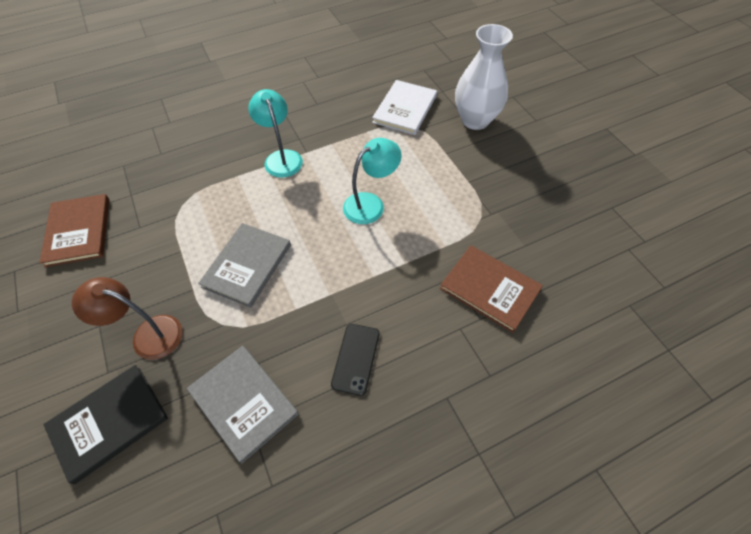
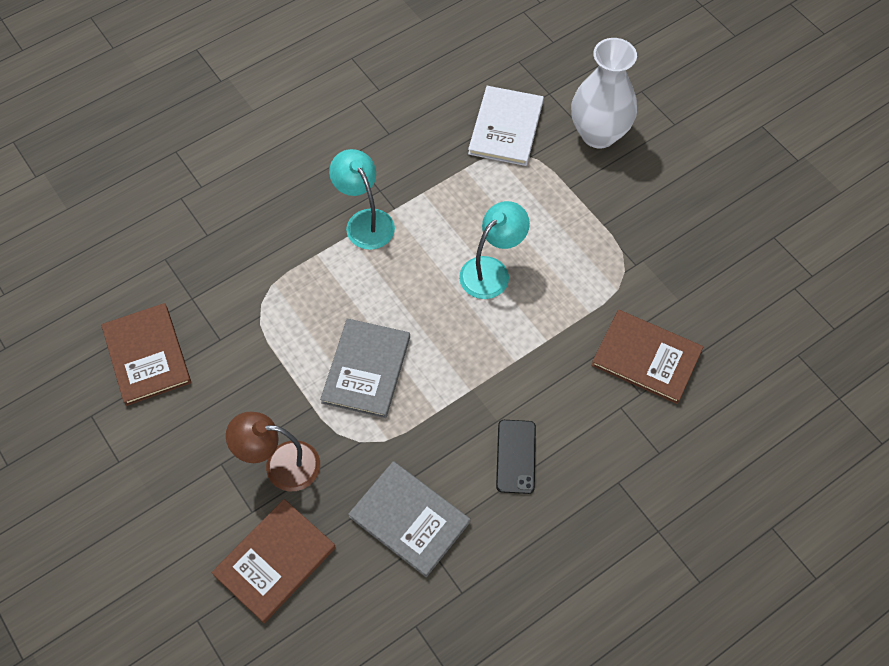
camera: 10 degrees left, 5 degrees up
(109, 422) = (275, 561): black book -> brown book

